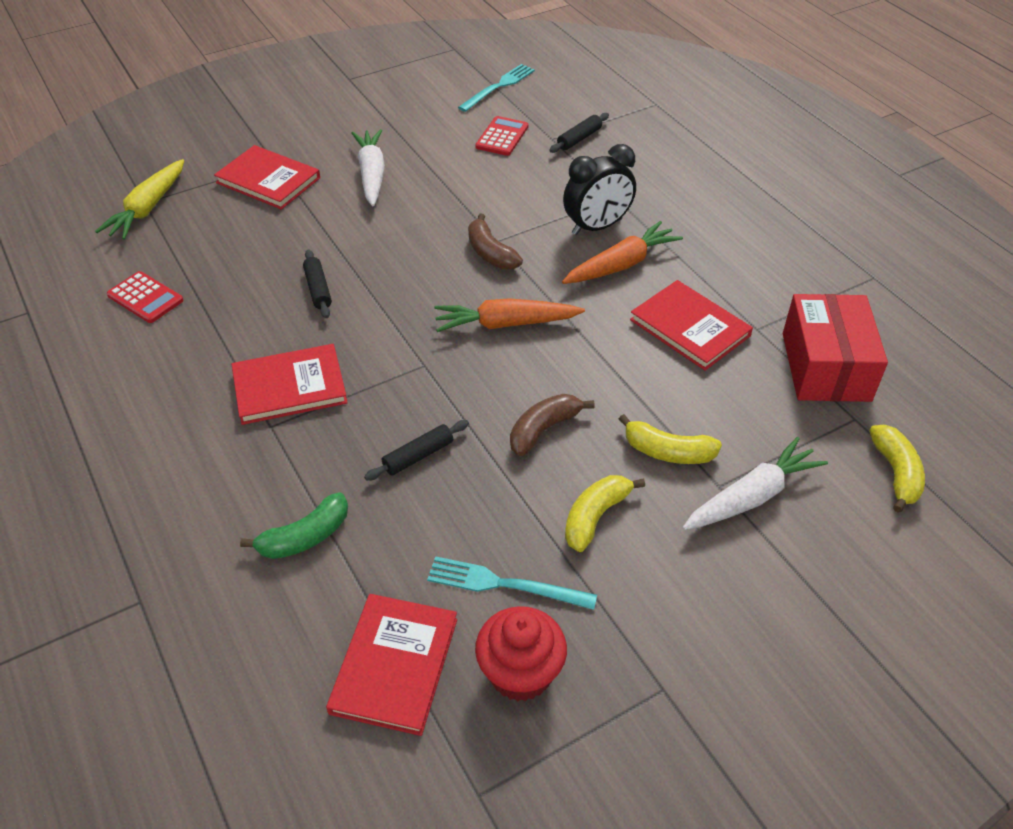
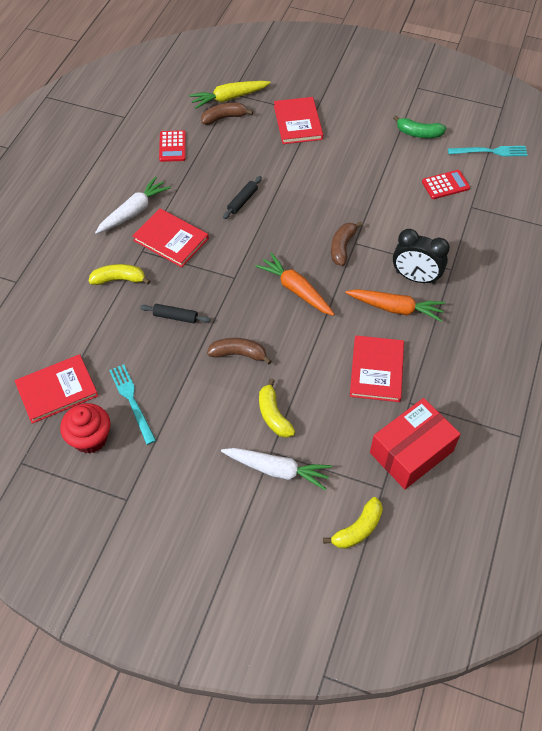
camera: 50 degrees right, 10 degrees up
(170, 229) = (224, 118): none -> brown banana
(305, 537) = (93, 310): green banana -> green banana (418, 133)
(371, 174) = (349, 156): white carrot -> white carrot (134, 211)
(579, 138) = (486, 219): black rolling pin -> none
(595, 517) = (203, 411): yellow banana -> yellow banana (119, 279)

